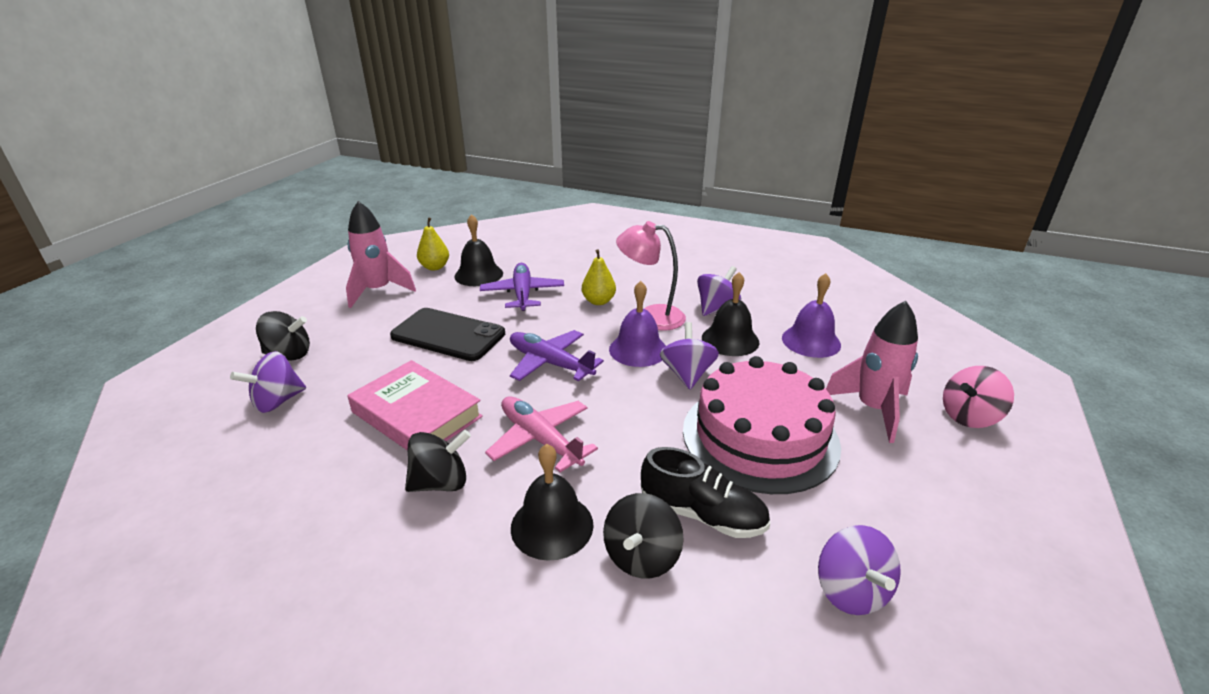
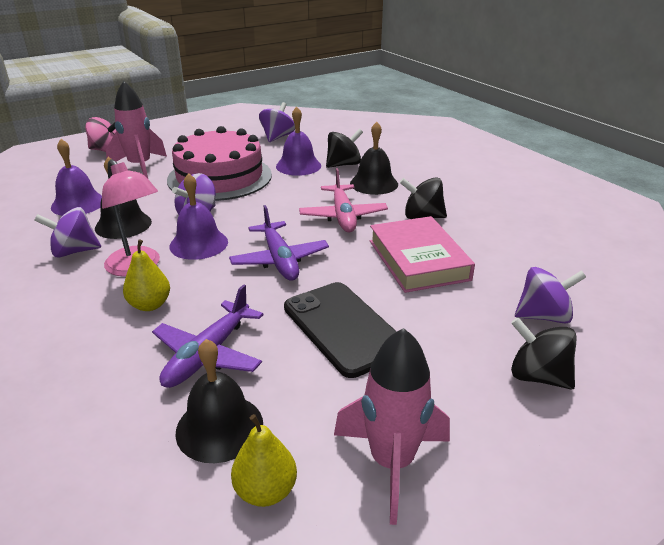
camera: 145 degrees left, 0 degrees up
(702, 514) = (298, 166): black shoe -> purple bell

